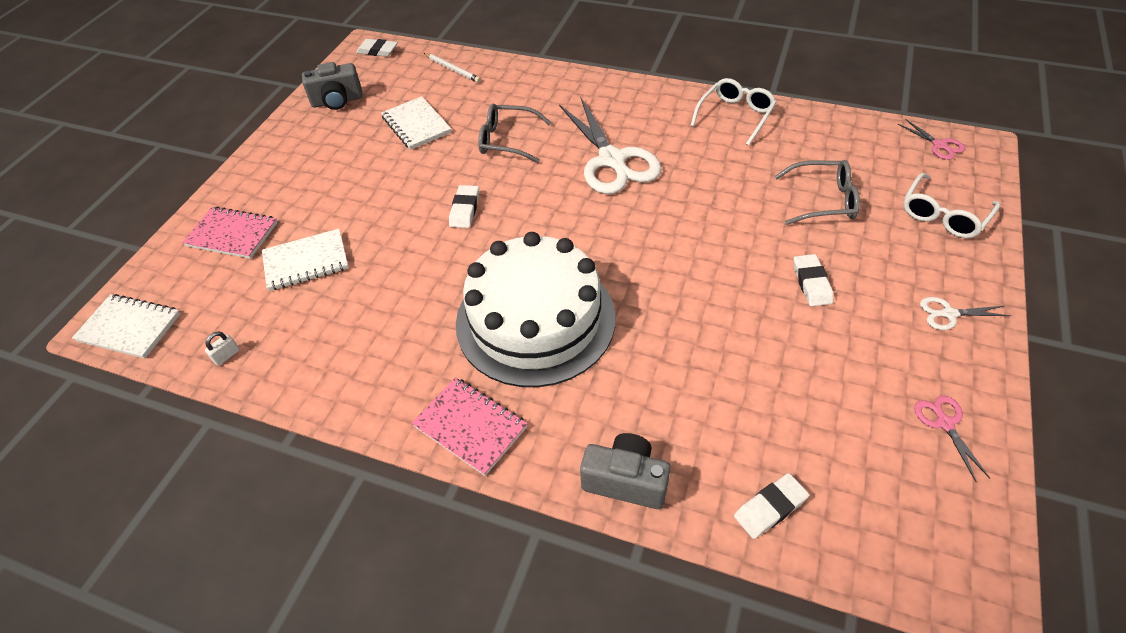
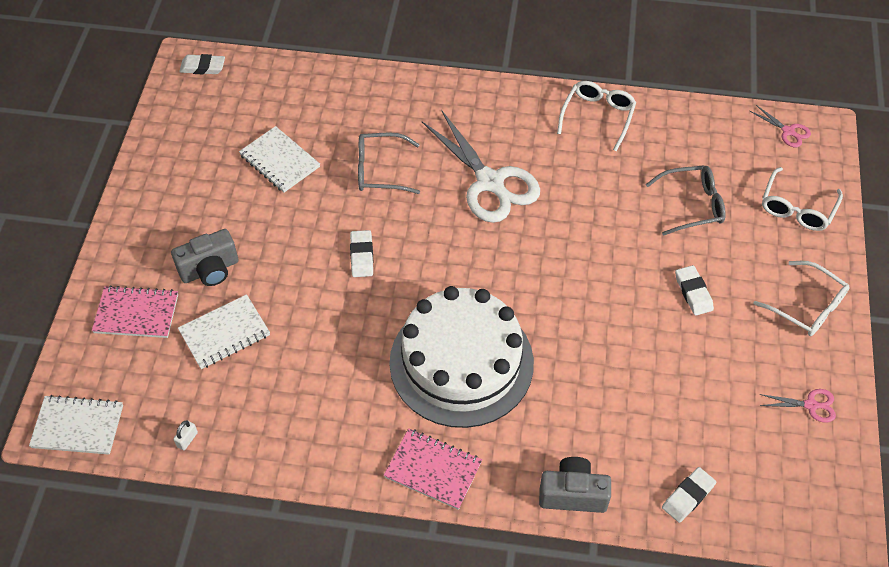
camera: 15 degrees left, 5 degrees up
(337, 101) = (183, 139): grey camera -> grey camera (210, 270)
(452, 69) = (295, 85): white pencil -> none
(944, 423) = (811, 405): pink scissors -> pink scissors turned 120 degrees clockwise
(948, 314) = (807, 307): white scissors -> white glasses

